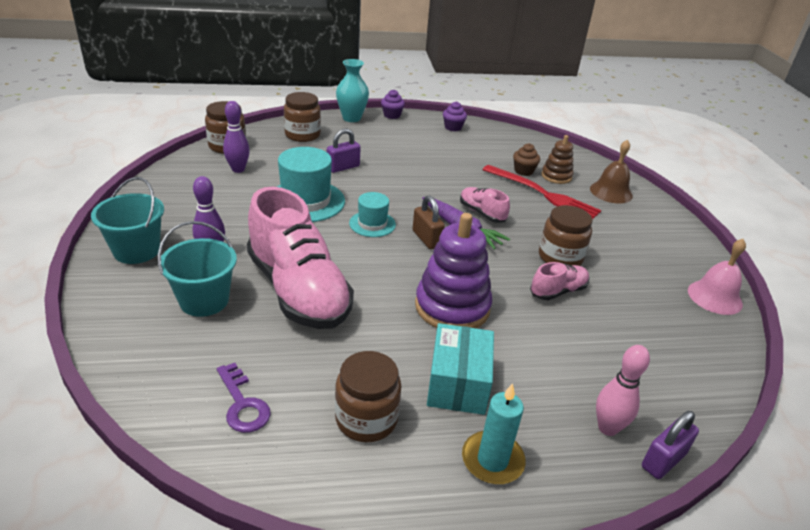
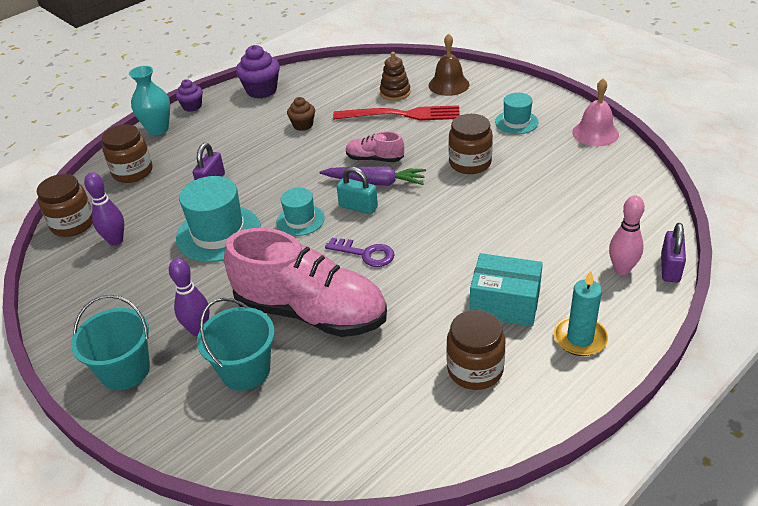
camera: 30 degrees left, 5 degrees up
(242, 404) = (379, 422): purple key -> purple key (365, 254)
(426, 239) = (358, 207): brown padlock -> turquoise padlock
(452, 307) = (439, 250): purple stacking toy -> none
(453, 127) = (261, 90): purple cupcake -> purple cupcake, size x1.65
(458, 383) = (505, 303): turquoise box -> turquoise box turned 45 degrees counterclockwise
(523, 171) = (365, 102): brown cupcake -> brown cupcake (303, 125)
(558, 291) = (496, 191): pink shoe -> none
(642, 249) = (516, 122): none -> turquoise hat

